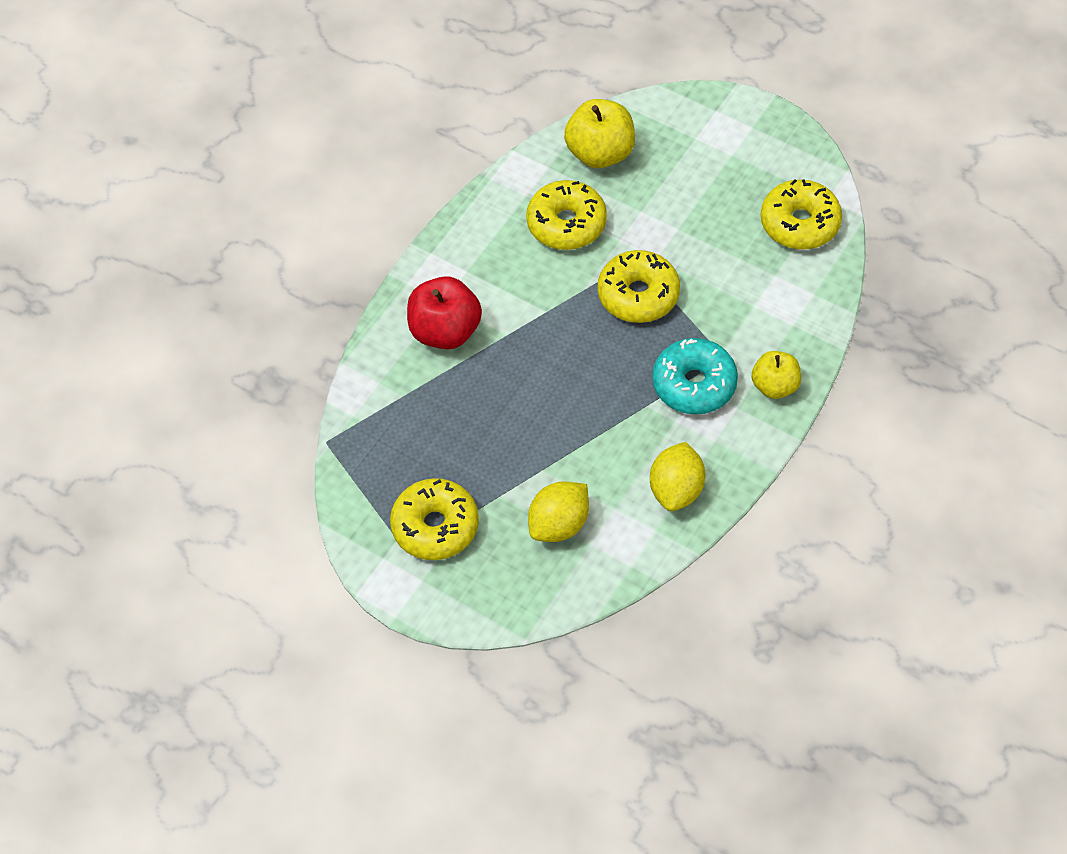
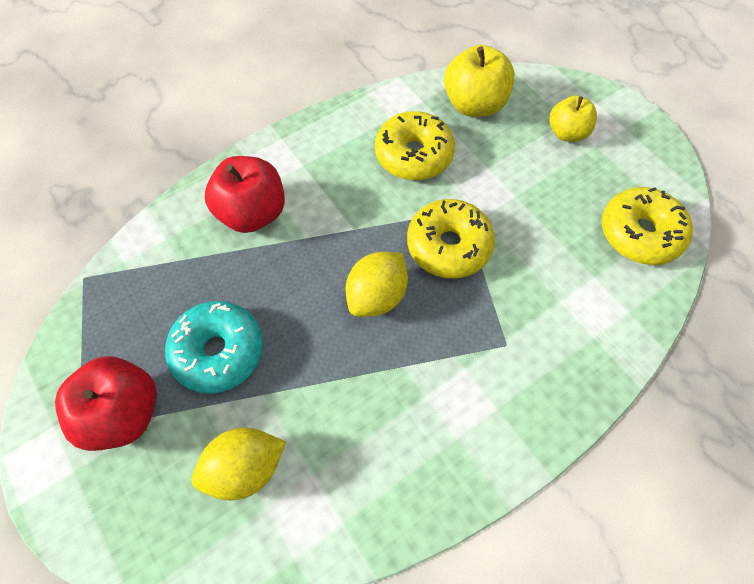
camera: 20 degrees right, 5 degrees up
(435, 526) = (123, 413): yellow donut -> red apple
(676, 490) = (389, 482): yellow lemon -> yellow lemon (377, 296)
(694, 384) = (463, 363): turquoise donut -> turquoise donut (218, 351)
(775, 386) = (549, 400): yellow apple -> yellow apple (567, 133)

